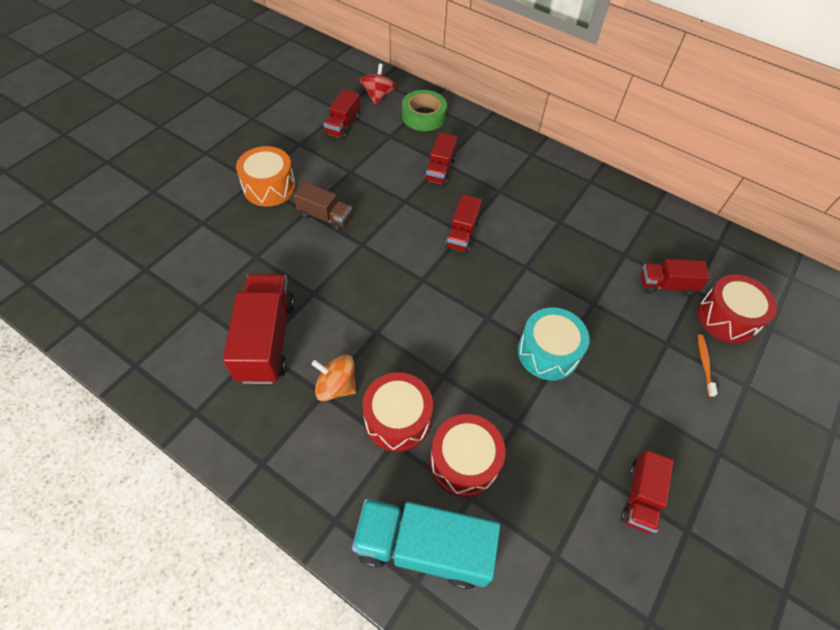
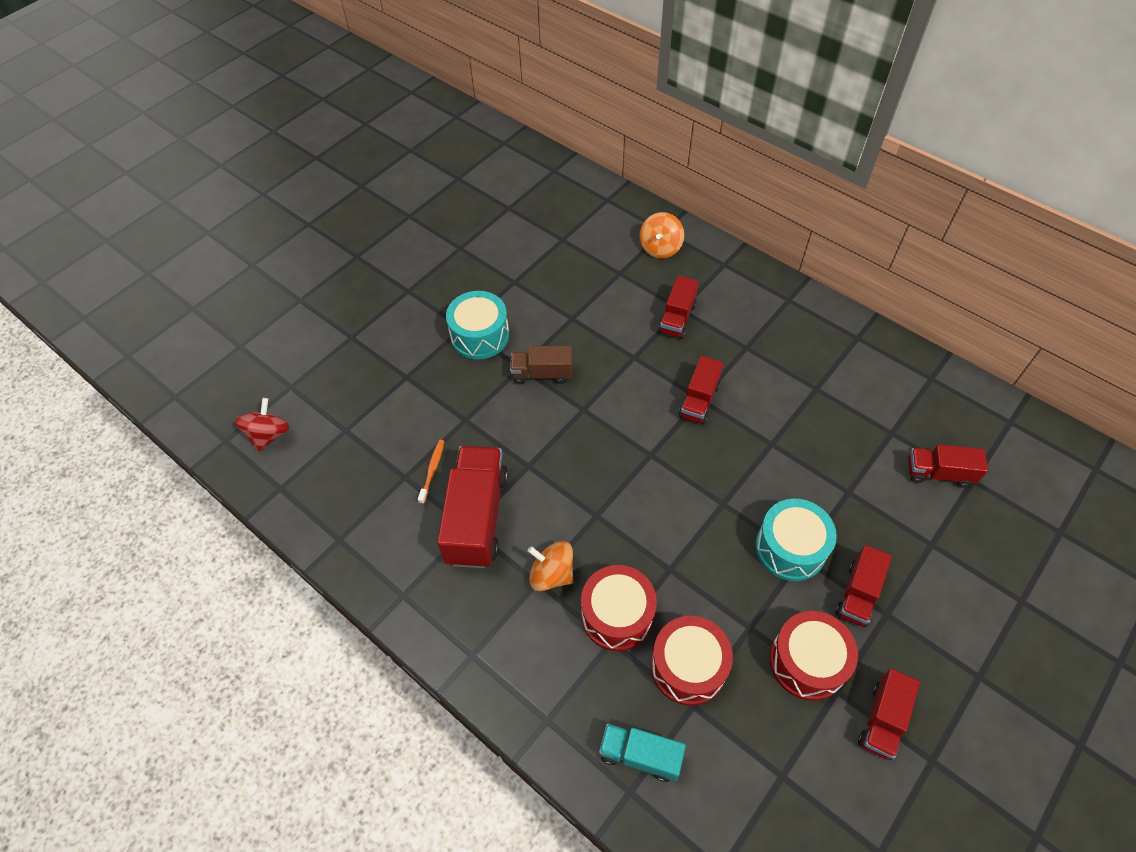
camera: 10 degrees right, 0 degrees up
(269, 187) = (480, 335): orange drum -> turquoise drum
(325, 216) = (542, 374): brown truck -> brown truck turned 150 degrees clockwise
(343, 125) = (564, 258): red truck -> red truck (858, 594)
(378, 96) = (607, 221): red spinning top -> red spinning top (268, 435)
(423, 116) = (660, 248): green tape -> orange spinning top
(423, 547) = (640, 755): turquoise truck -> turquoise truck, size x0.58
(704, 364) = (974, 571): orange toothbrush -> orange toothbrush (432, 470)
(727, 318) = (1009, 517): red drum -> red drum (807, 662)

